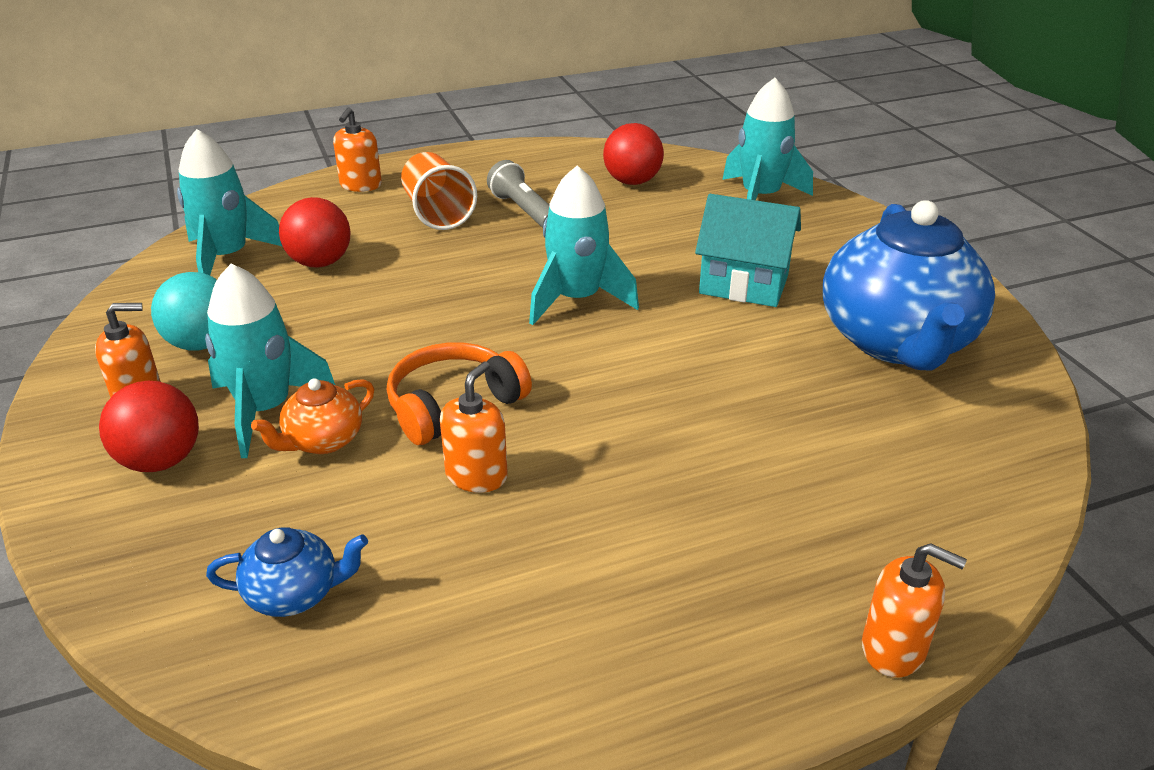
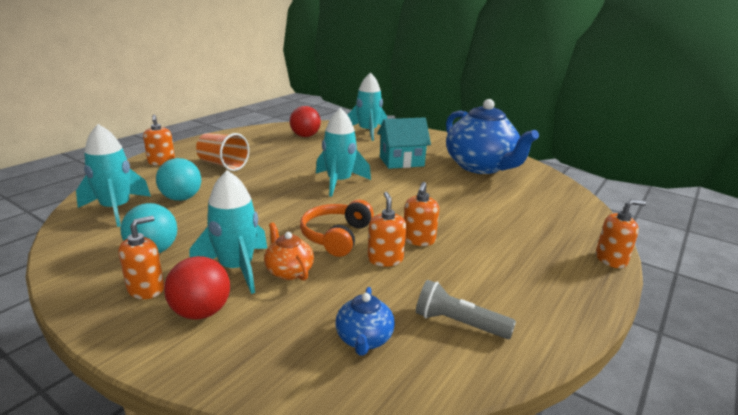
camera: 35 degrees left, 10 degrees down
(295, 594) = (364, 339): blue teapot -> blue teapot turned 135 degrees clockwise
(320, 262) = (181, 198): red ball -> turquoise ball
(323, 441) = (289, 271): orange teapot -> orange teapot turned 135 degrees clockwise
(523, 210) = (267, 155): grey flashlight -> grey flashlight (459, 323)
(573, 460) = (418, 240): none -> orange soap dispenser

